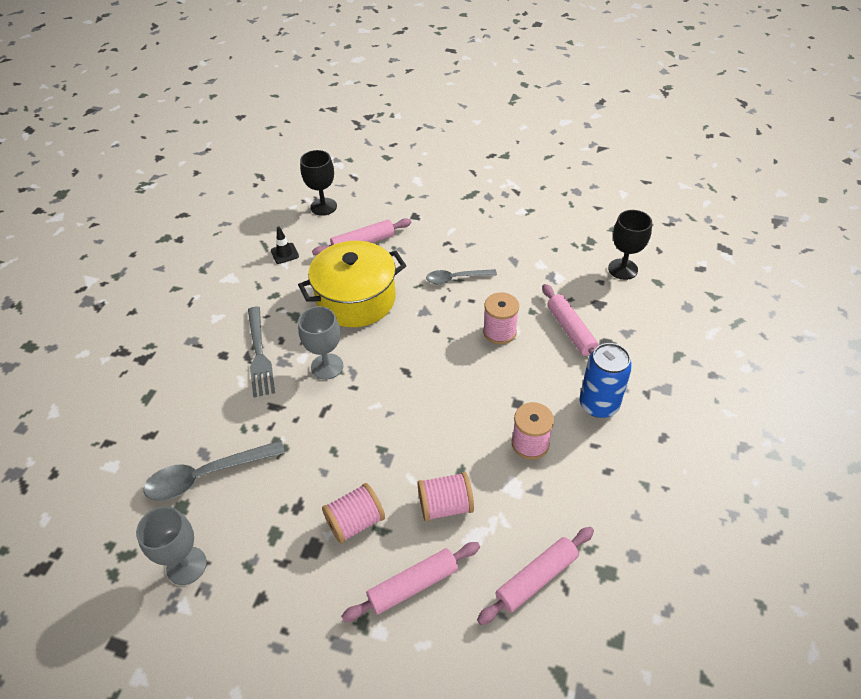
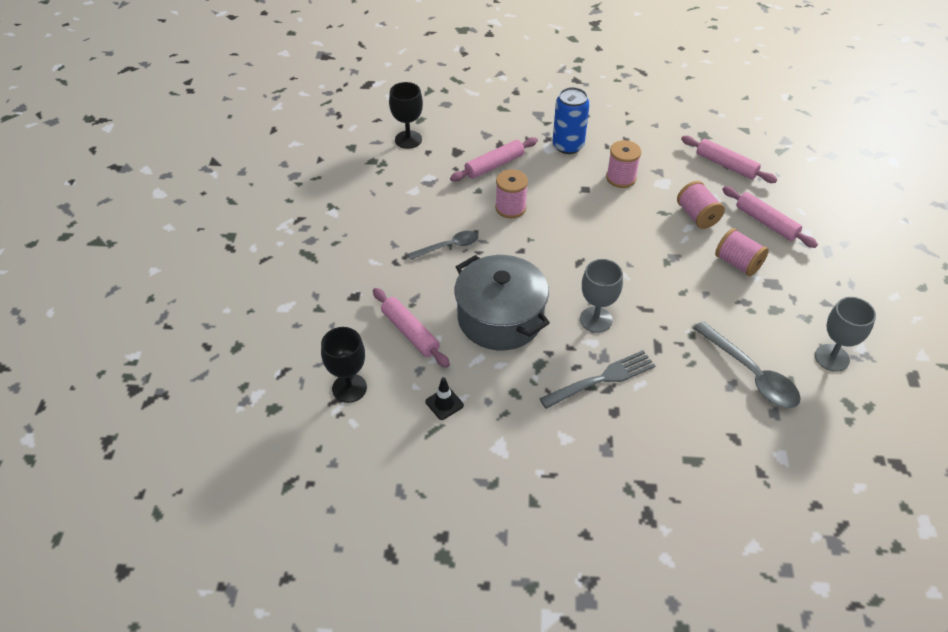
camera: 105 degrees left, 0 degrees up
(356, 299) = (500, 318): yellow pot -> grey pot
(456, 278) = (448, 246): grey spoon -> grey spoon turned 90 degrees counterclockwise

